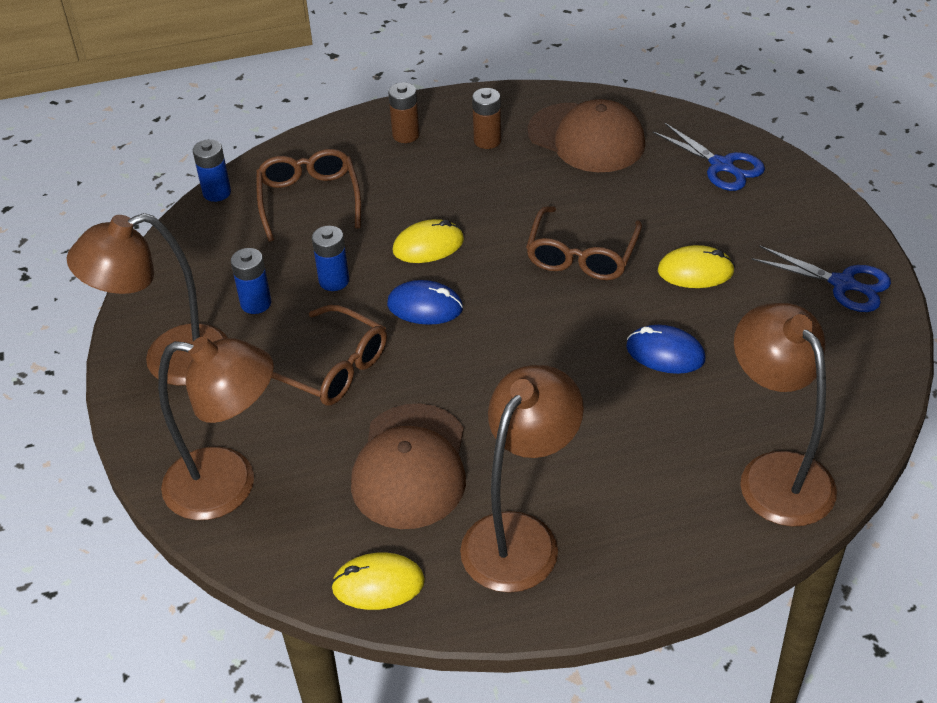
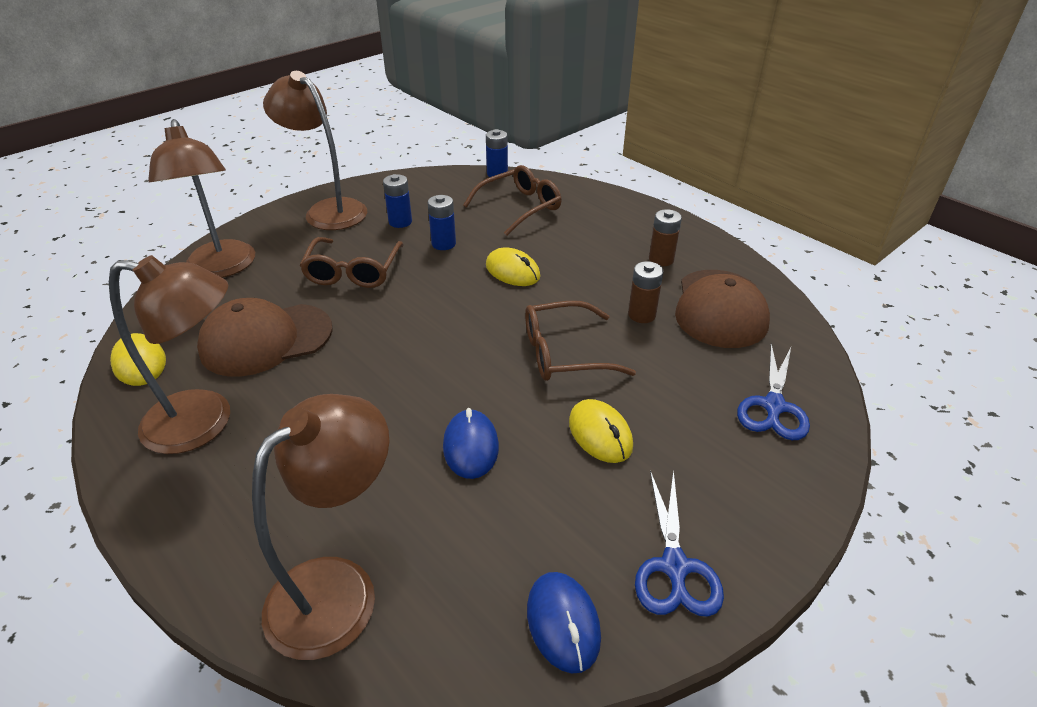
camera: 60 degrees right, 5 degrees down
(406, 135) = (628, 222): brown battery -> brown battery (642, 315)
(425, 307) = (443, 291): blue mouse -> blue mouse (563, 623)

